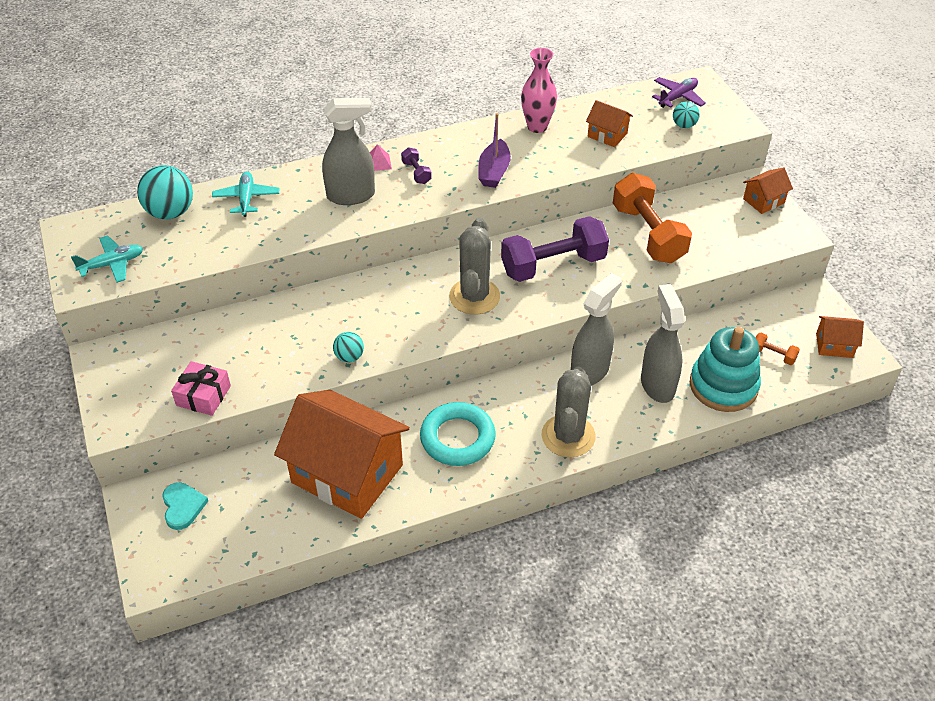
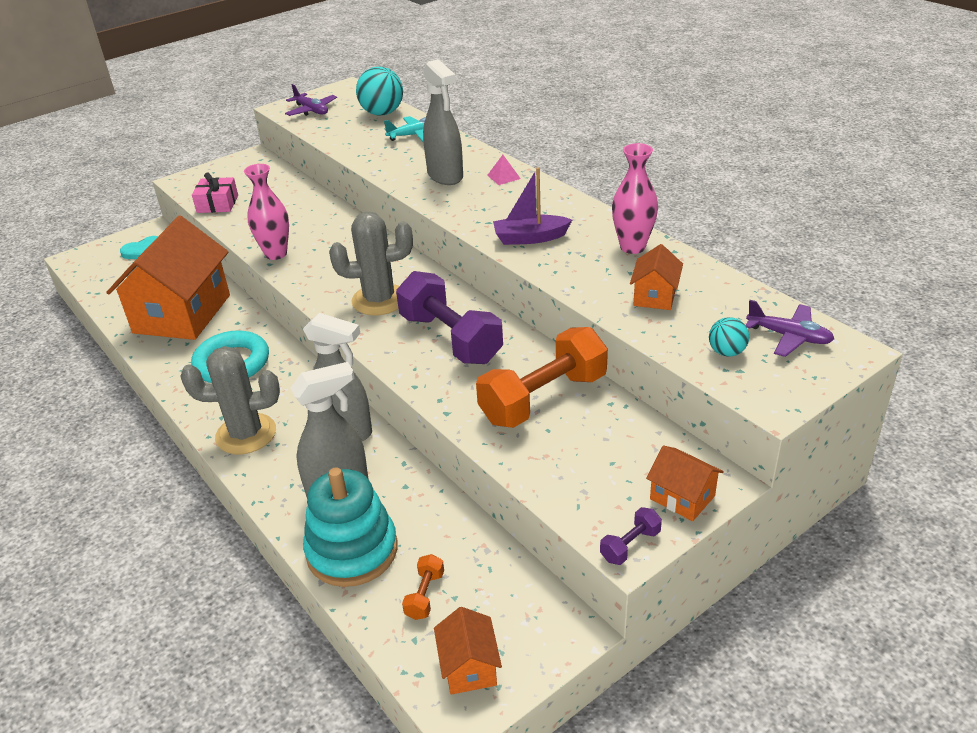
camera: 75 degrees right, 10 degrees down
(112, 264) = (311, 110): turquoise plane -> purple plane
(349, 357) = (276, 254): turquoise ball -> pink vase
(416, 173) = (500, 198): purple dumbbell -> purple dumbbell (630, 545)

